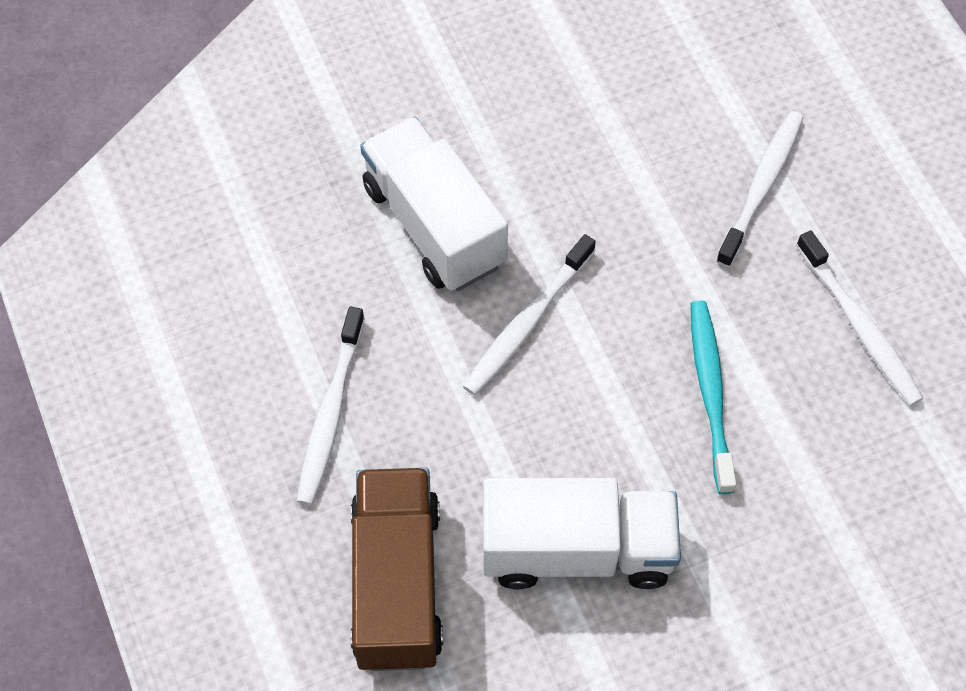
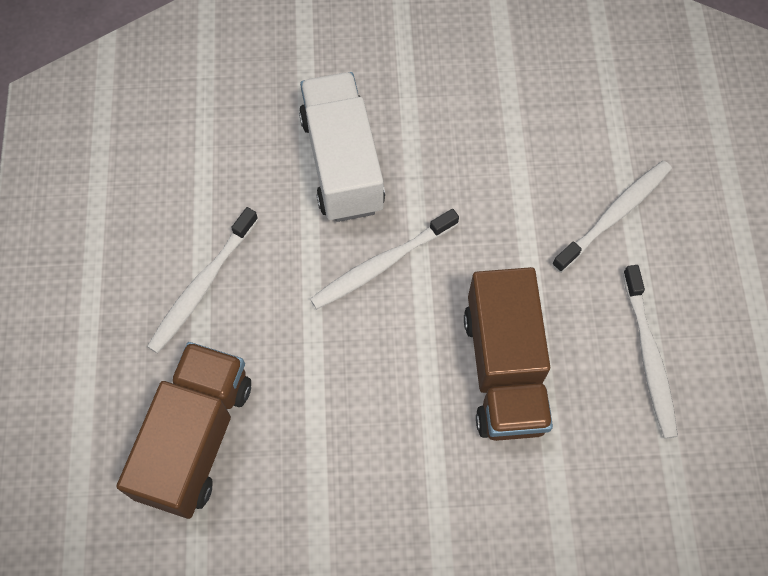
camera: 20 degrees right, 5 degrees up
(577, 550) = (344, 462): white truck -> none
(710, 392) = (504, 369): turquoise toothbrush -> brown truck

